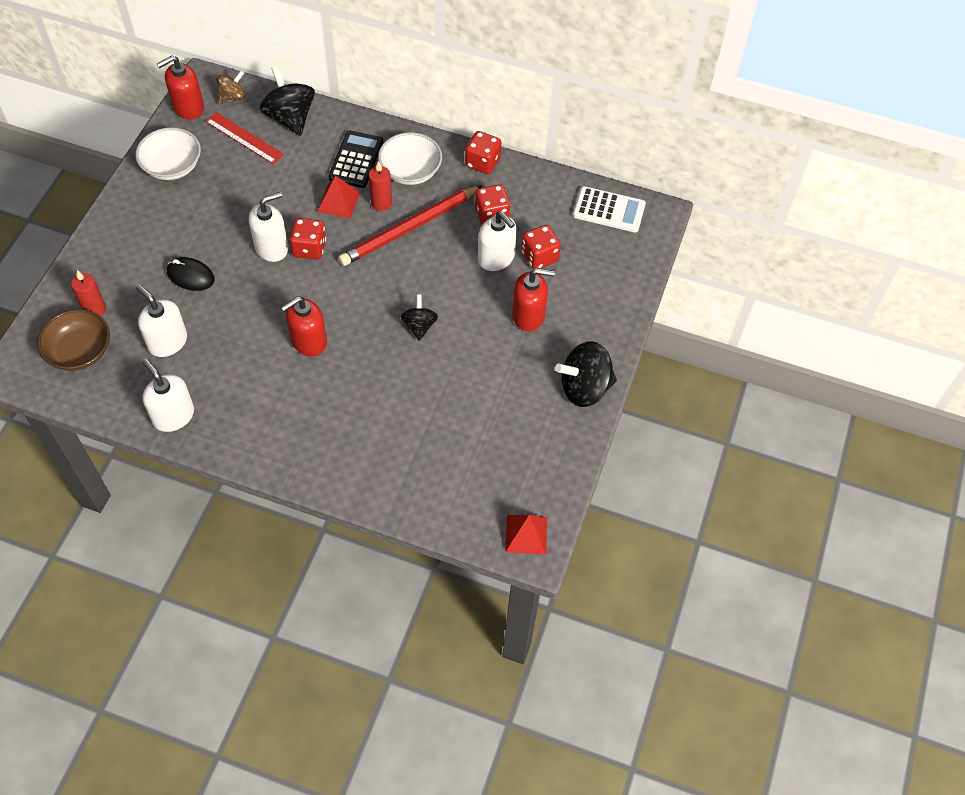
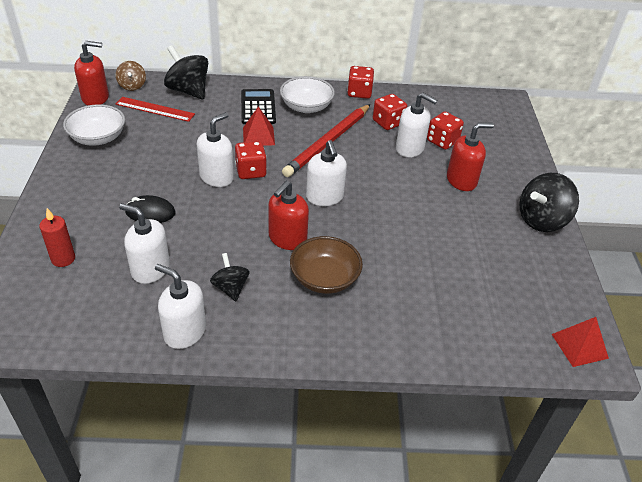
camera: 20 degrees left, 15 degrees down
(80, 351) = (60, 298): brown bowl -> brown bowl (324, 278)
(188, 107) = (95, 98): red soap dispenser -> red soap dispenser turned 135 degrees counterclockwise
(232, 97) = (132, 86): brown spinning top -> brown spinning top turned 135 degrees clockwise
(370, 300) = (324, 197): none -> white soap dispenser
(381, 203) = (295, 130): red candle -> none
(419, 326) = (378, 206): black spinning top -> black spinning top (230, 288)
(609, 210) = (472, 104): white calculator -> none

